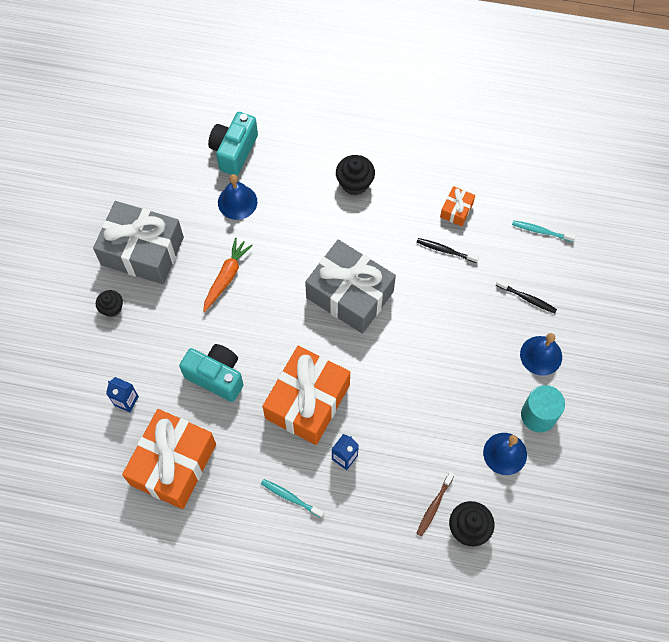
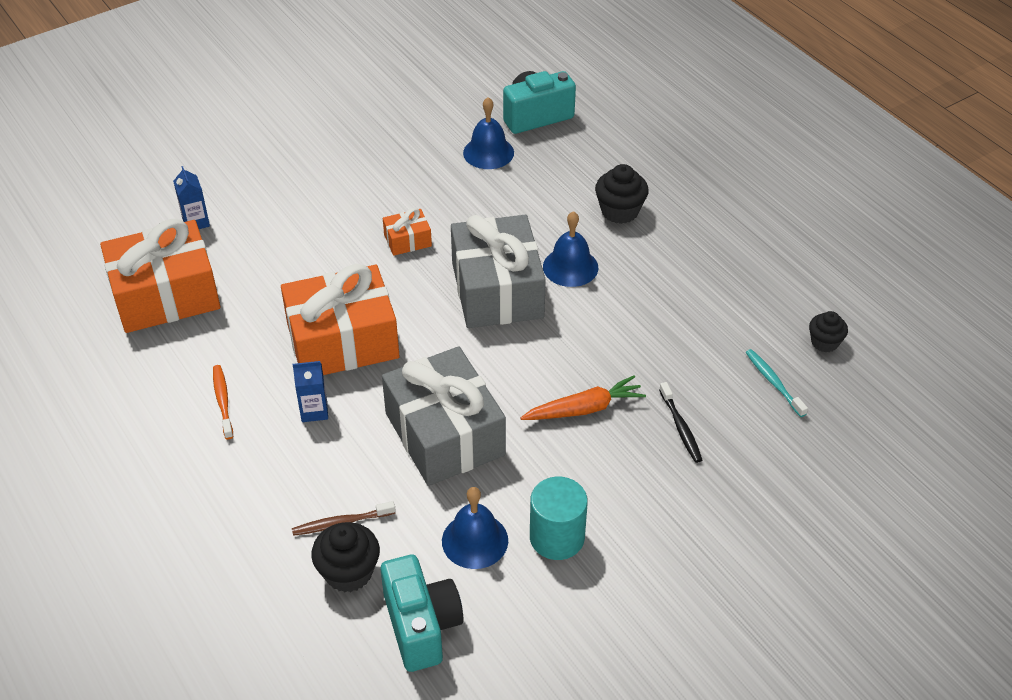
camera: 45 degrees right, 20 degrees down
(112, 308) = (277, 152): black cupcake -> black cupcake (824, 342)
(142, 251) = (358, 132): grey gift -> grey gift (444, 434)
(216, 376) = (291, 261): turquoise camera -> turquoise camera (421, 626)
(226, 277) = (403, 197): orange carrot -> orange carrot (585, 409)
(290, 498) = (223, 401): turquoise toothbrush -> orange toothbrush
(445, 250) = (643, 324): black toothbrush -> none
(456, 210) = (699, 301): orange gift -> orange gift (407, 240)
(541, 355) = (630, 487): blue bell -> blue bell (570, 267)

